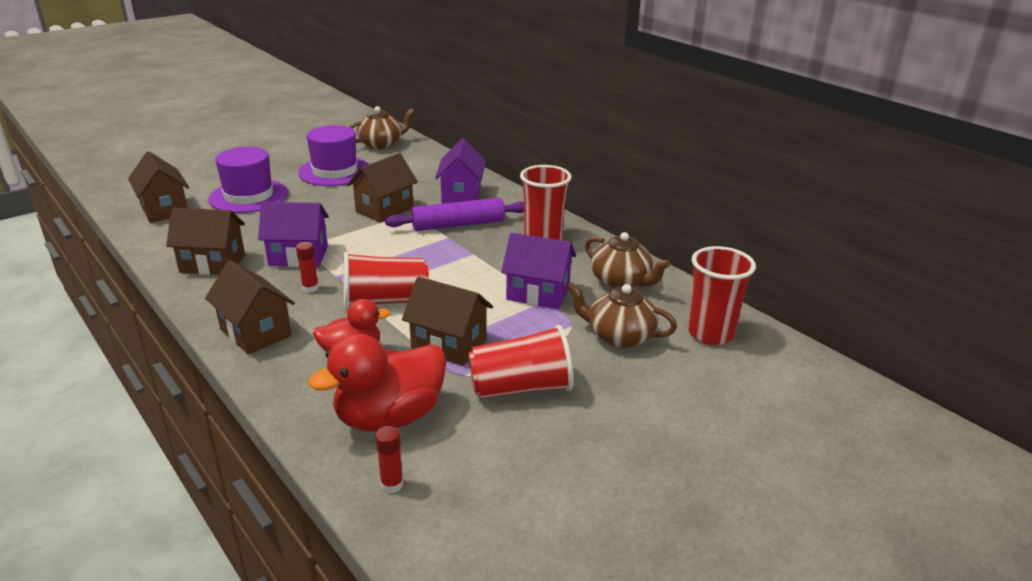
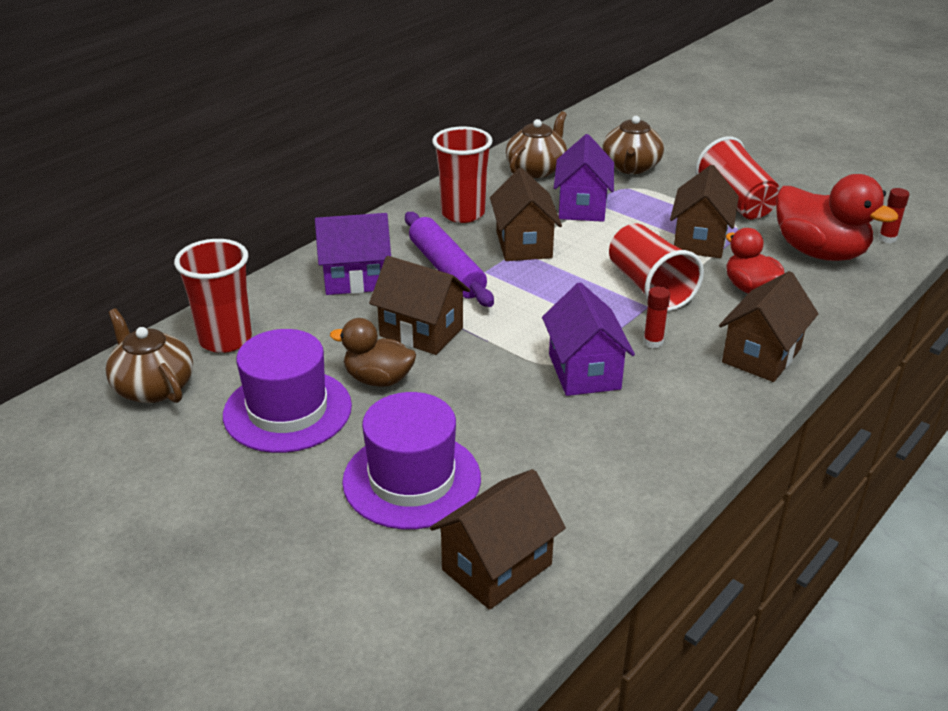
camera: 100 degrees left, 5 degrees up
(213, 263) = (641, 440): brown house -> brown house (523, 244)
(344, 194) = (378, 379): none -> brown duck
(710, 334) = (602, 133): red cup -> red cup (225, 339)

